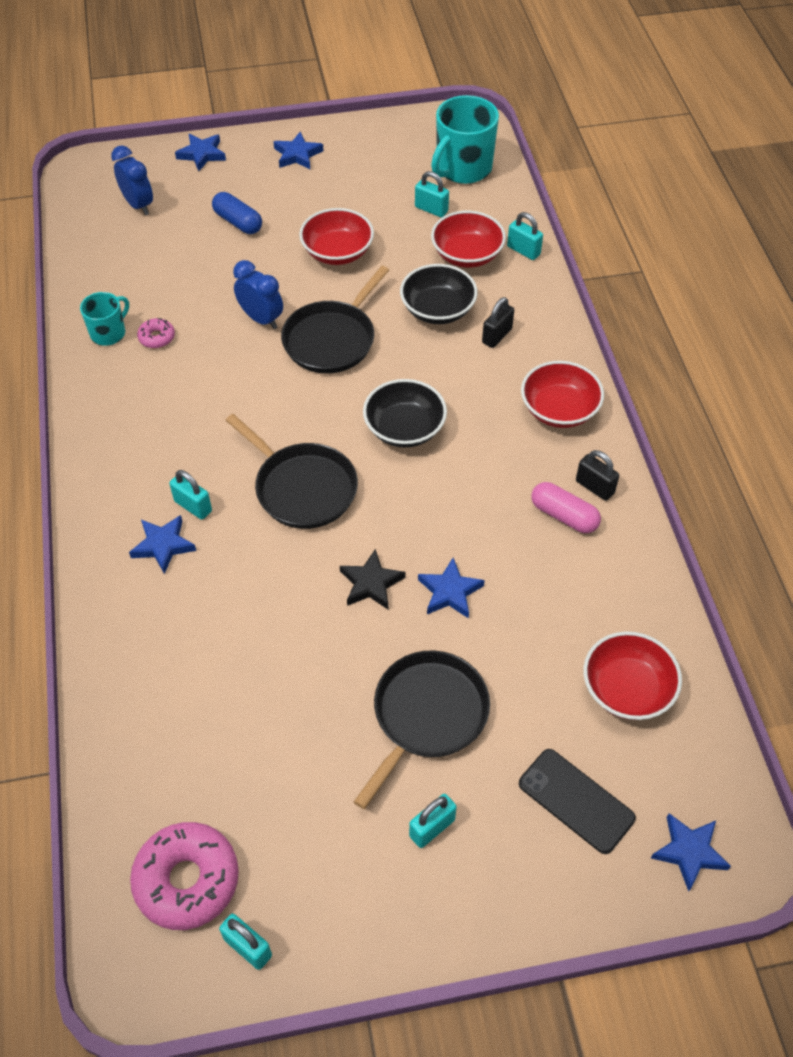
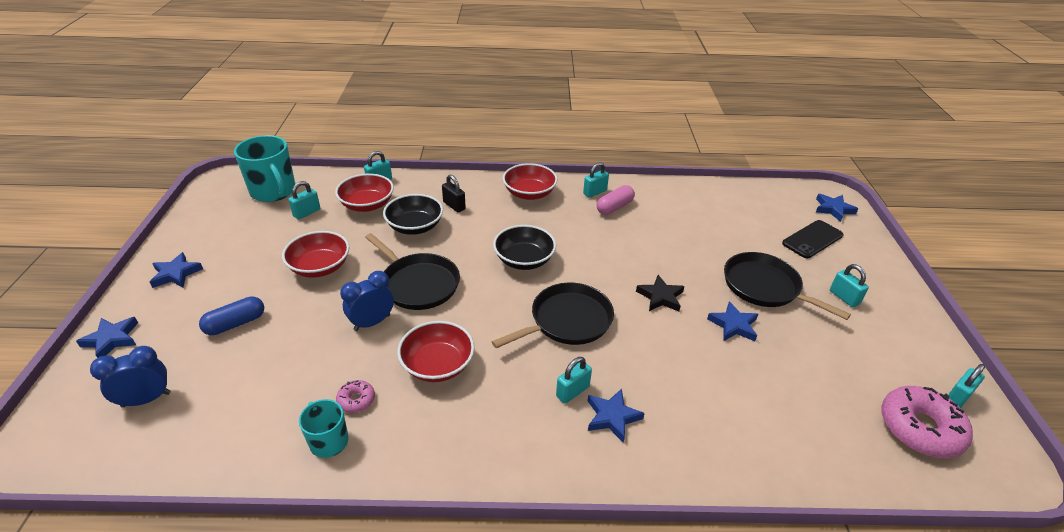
camera: 80 degrees left, 15 degrees down
(449, 592) = (669, 262): blue star -> blue star (733, 325)
(594, 487) = (595, 192): black padlock -> turquoise padlock
(627, 689) = (738, 209): red bowl -> red bowl (437, 365)

